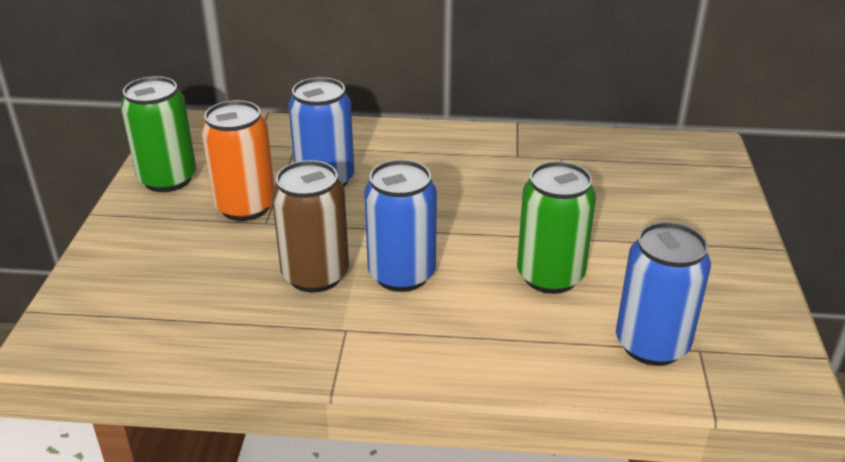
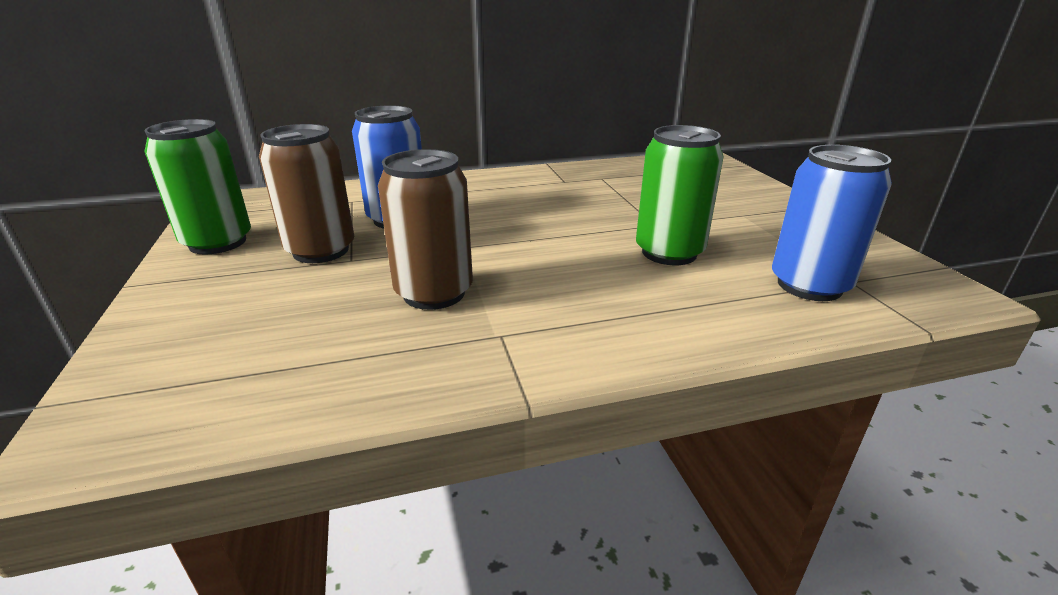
camera: 20 degrees left, 5 degrees down
(245, 207) = (321, 251): orange can -> brown can
(401, 274) = (527, 276): blue can -> none

